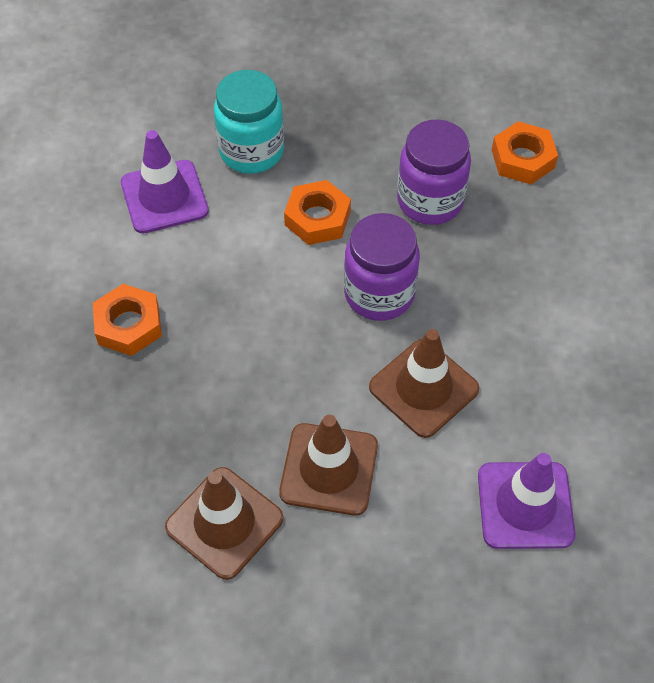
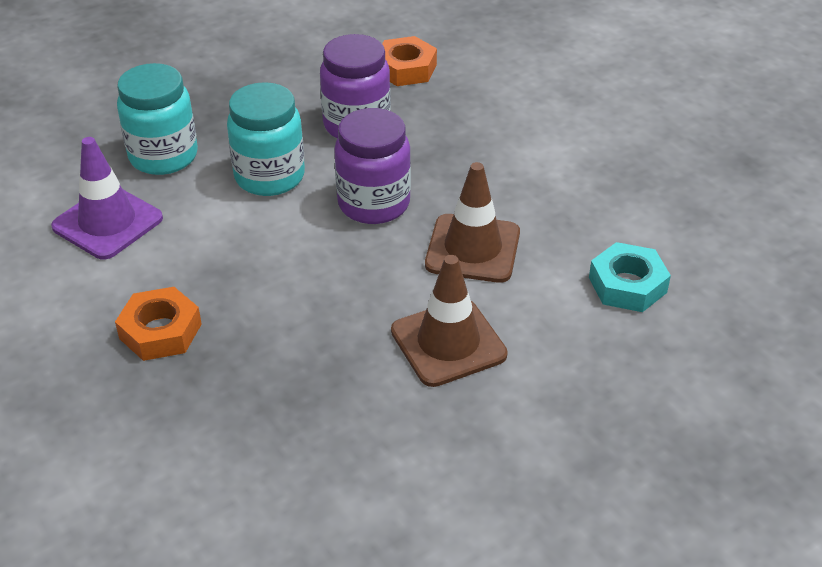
camera: 35 degrees left, 15 degrees down
(224, 522) = (393, 430): brown traffic cone -> none
(317, 218) = (269, 177): orange nut -> turquoise jar
(525, 505) = (627, 285): purple traffic cone -> turquoise nut

